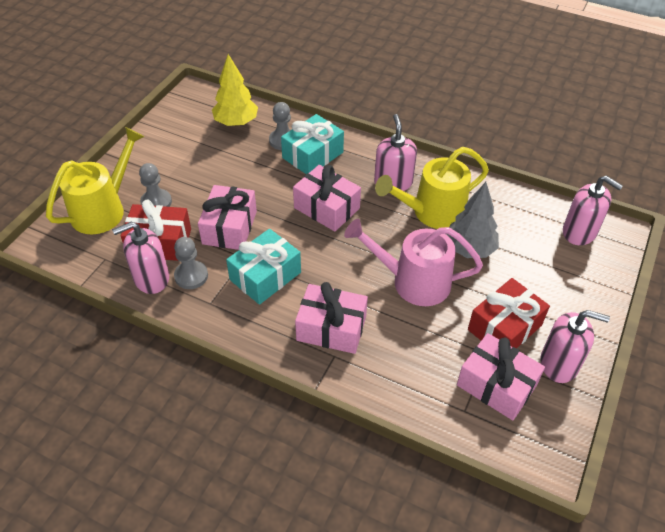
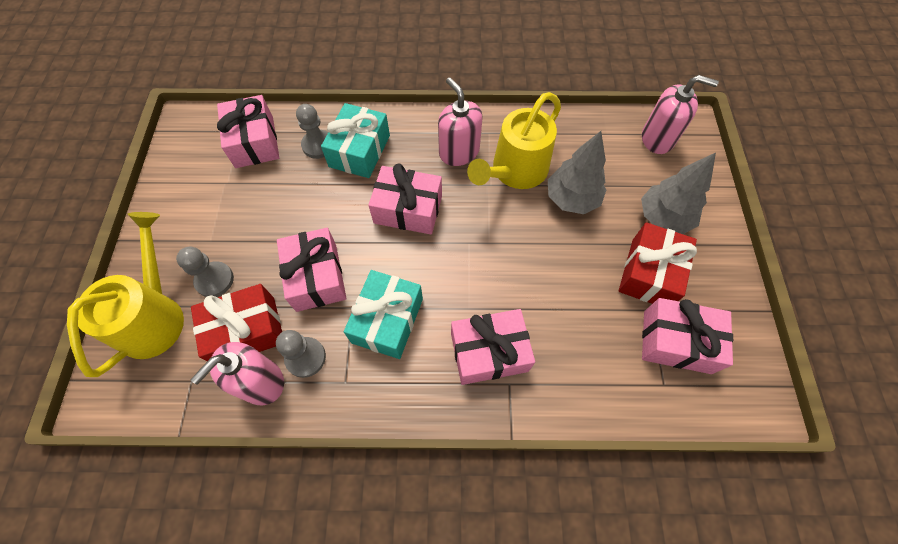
camera: 25 degrees left, 15 degrees up
(236, 122) = (254, 142): yellow tree -> pink gift
(412, 282) = (538, 260): pink watering can -> none
(544, 293) = (663, 218): none -> grey tree
(559, 364) = (716, 291): pink soap dispenser -> none

